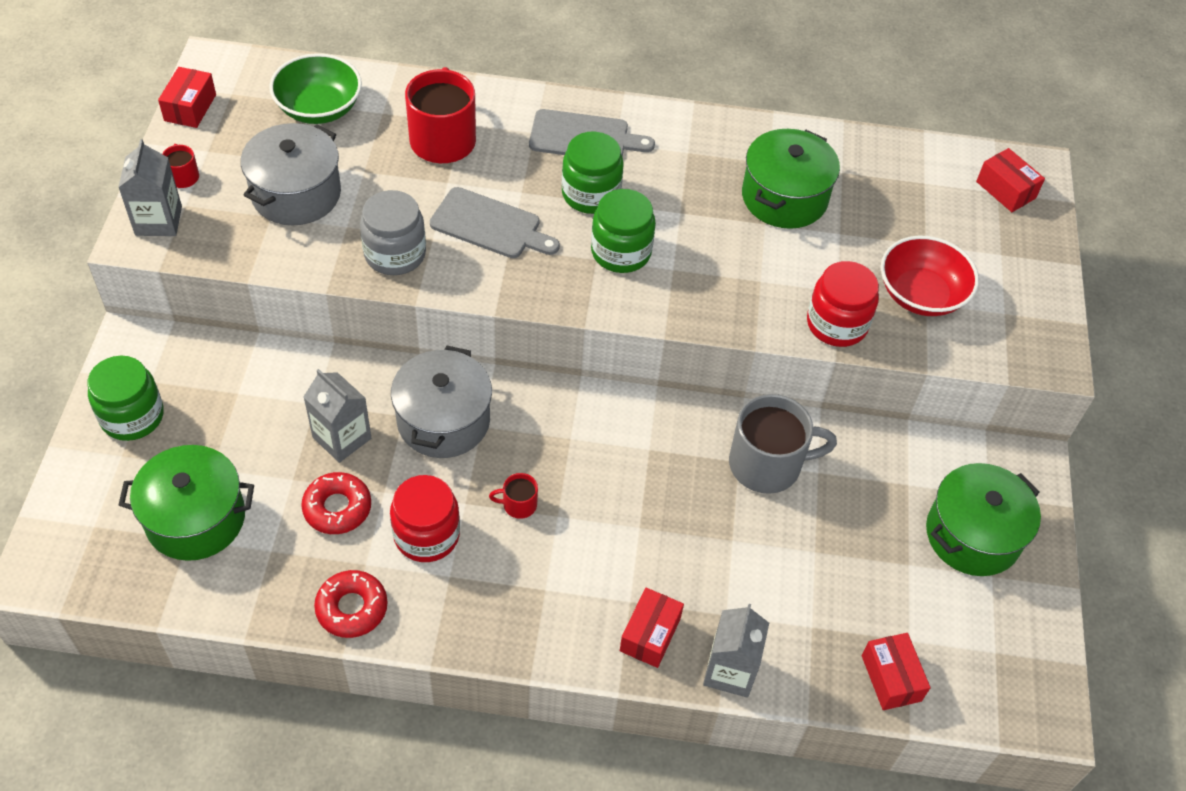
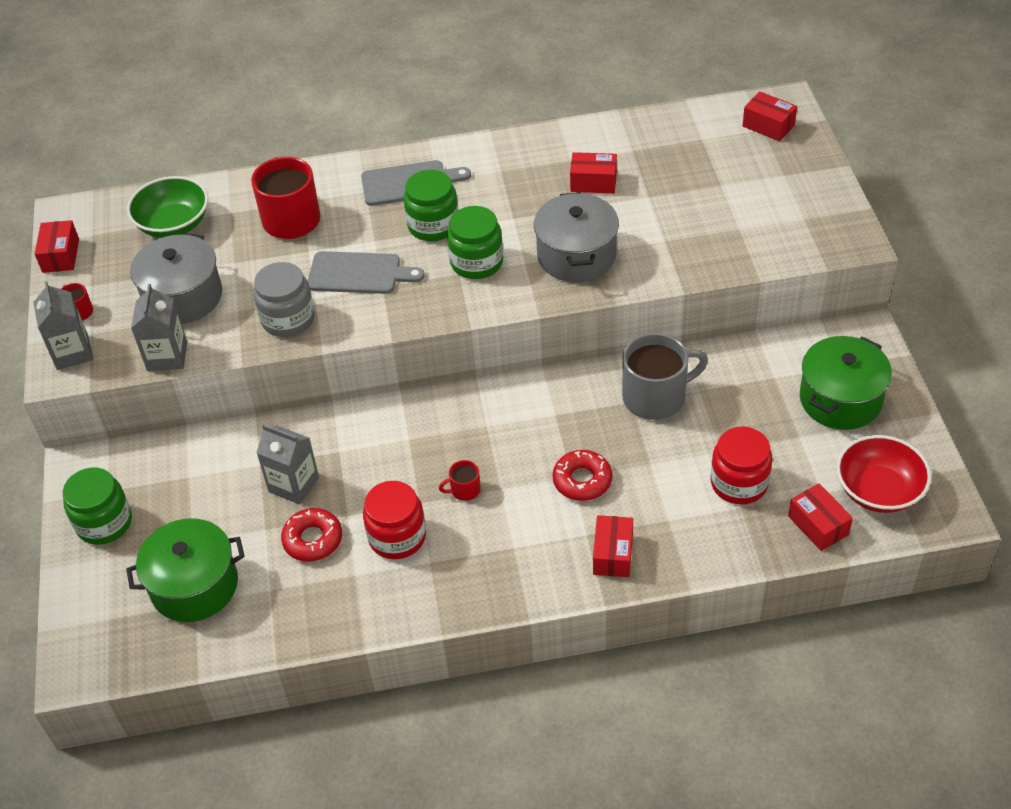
camera: 10 degrees left, 5 degrees down
(352, 608) = (357, 612): red donut -> red donut (582, 480)
(443, 420) = (374, 445): grey pot -> grey pot (576, 255)
(730, 671) = (688, 561): grey carton -> grey carton (167, 356)
(784, 197) = (593, 182): green pot -> red box
(837, 324) = (674, 265): red jar -> red jar (739, 483)
(921, 294) = (732, 224): red bowl -> red bowl (878, 490)

